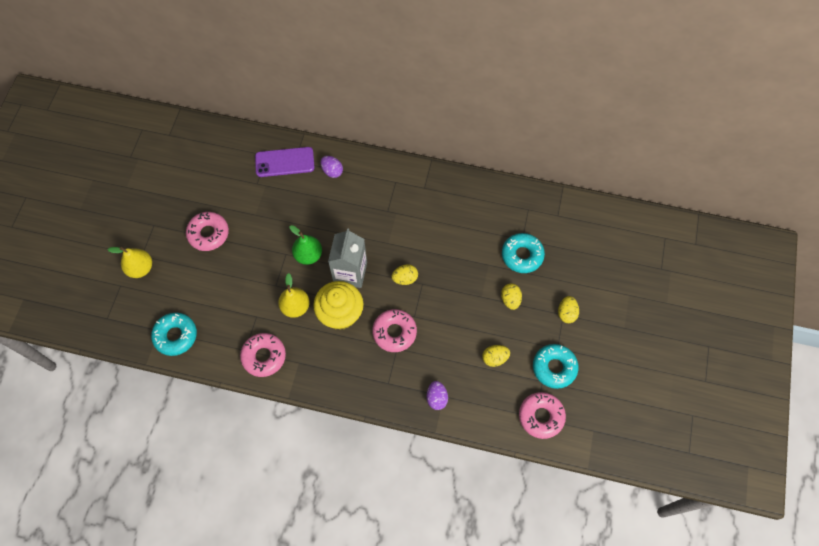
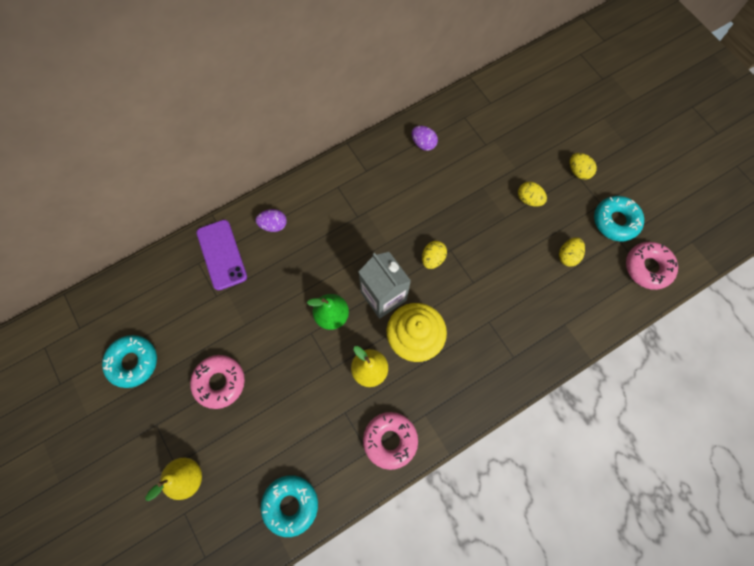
camera: 45 degrees left, 5 degrees up
(284, 162) = (221, 254): purple phone -> purple phone turned 60 degrees counterclockwise
(394, 332) = (473, 311): pink donut -> none
(436, 398) = (562, 331): purple egg -> purple egg (423, 144)
(522, 255) = (499, 157): turquoise donut -> turquoise donut (133, 362)

